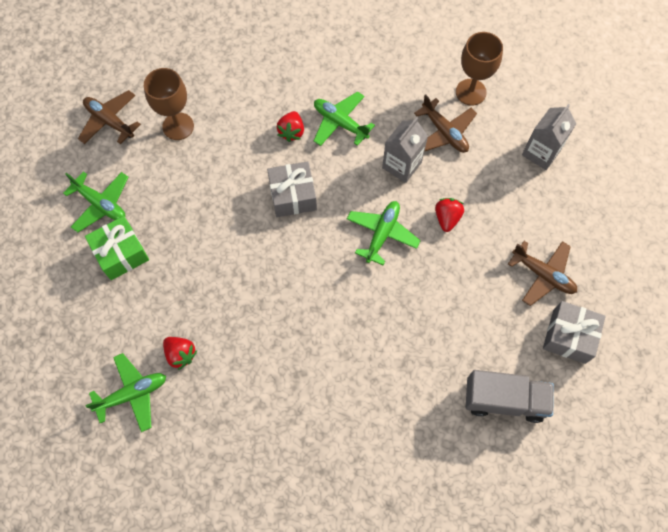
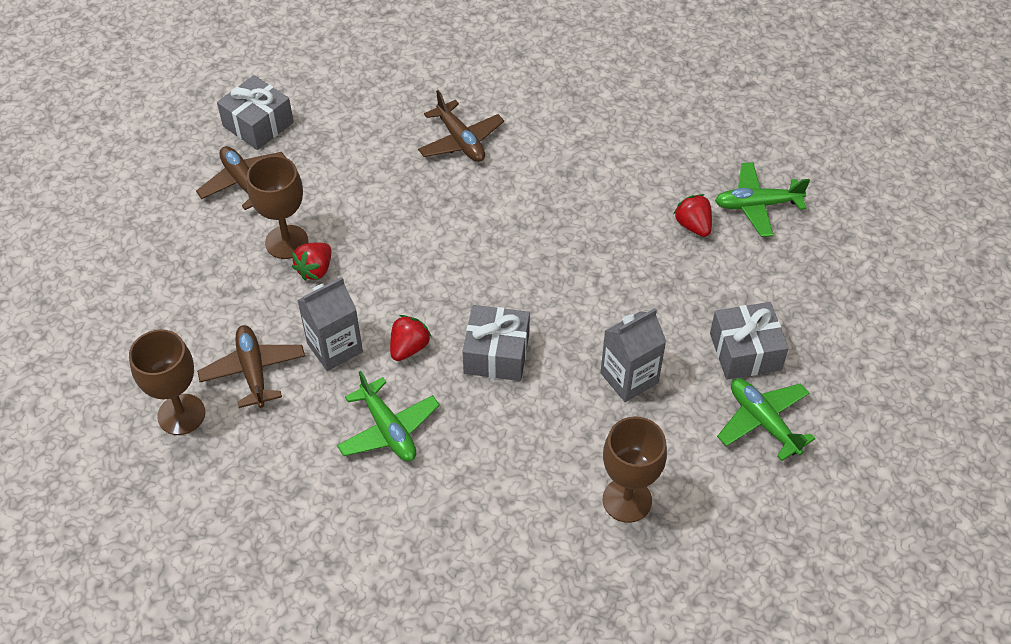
camera: 160 degrees left, 15 degrees down
(110, 121) = (731, 542): brown plane -> brown plane (460, 141)
(121, 253) = (745, 351): green gift -> grey gift
(291, 132) = (463, 438): red strawberry -> red strawberry (409, 348)
(382, 234) = (404, 276): green plane -> none
(480, 234) = (286, 242): none -> brown goblet
(504, 400) = (361, 95): grey truck -> none
(541, 152) = (147, 307): grey carton -> grey carton (629, 378)

